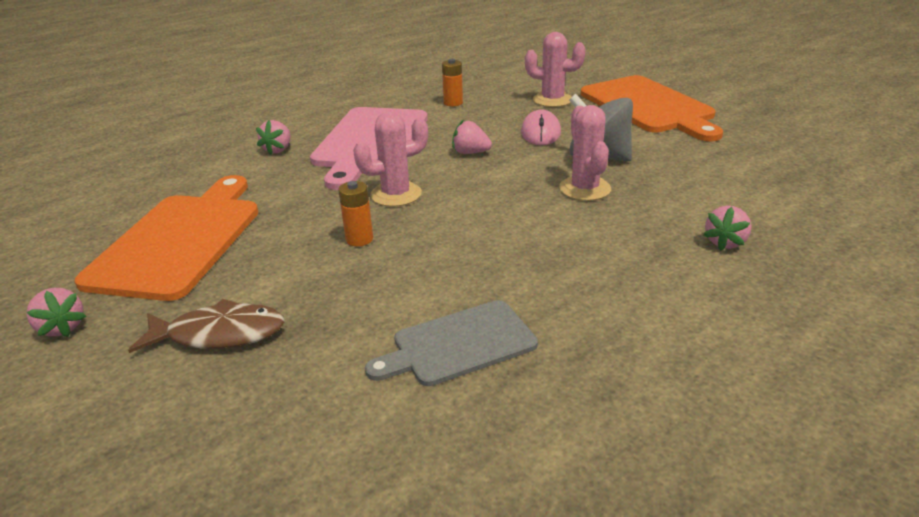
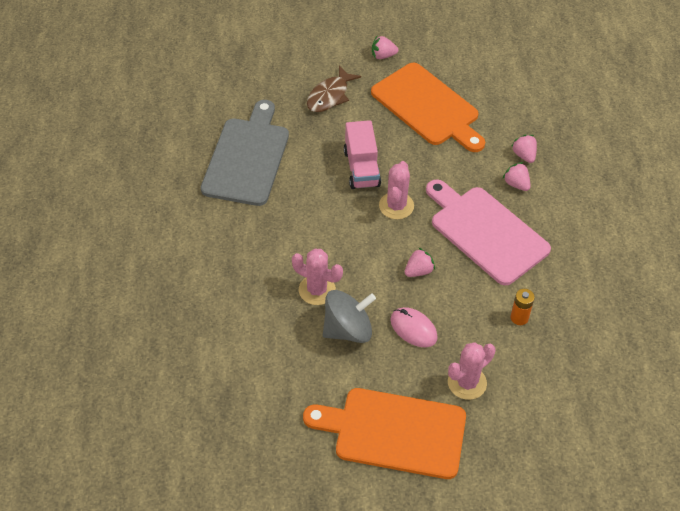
camera: 125 degrees right, 20 degrees up
(359, 239) = (361, 168): orange battery -> pink truck
(458, 344) = (247, 157): grey cutting board -> grey cutting board, size x1.67
(725, 242) = (208, 301): pink strawberry -> pink strawberry (524, 155)

